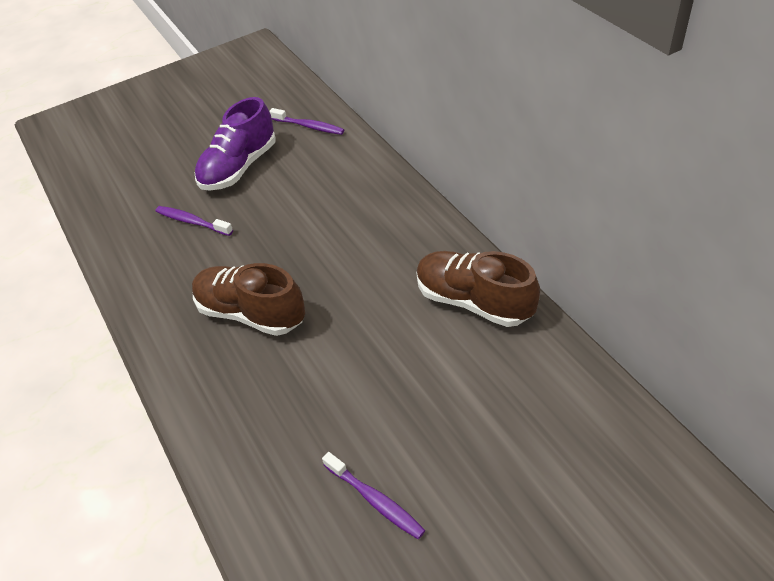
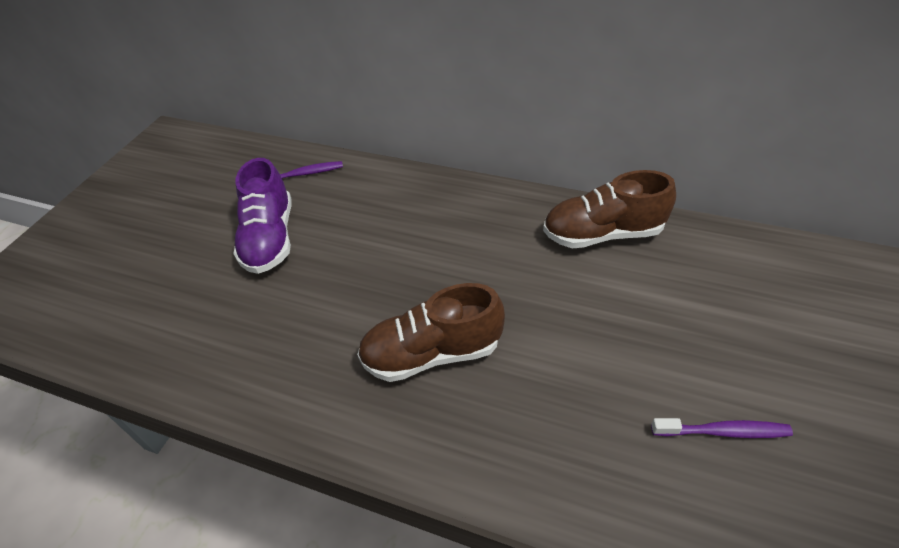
camera: 40 degrees left, 0 degrees up
(192, 222) = (274, 309): purple toothbrush -> none

